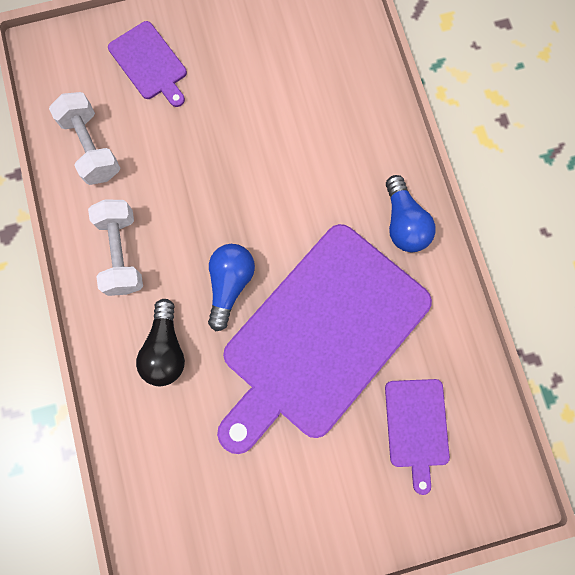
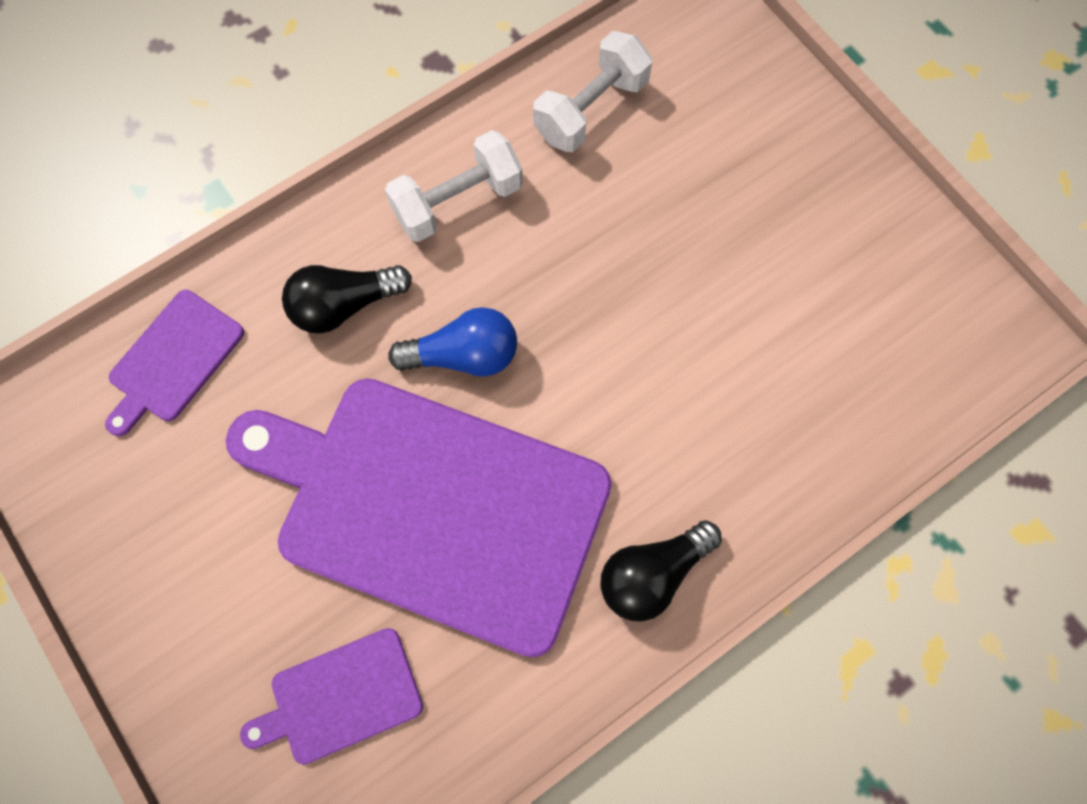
camera: 70 degrees right, 5 degrees down
(149, 63) = (745, 133): purple cutting board -> purple cutting board (174, 360)
(404, 223) = (652, 573): blue light bulb -> black light bulb

